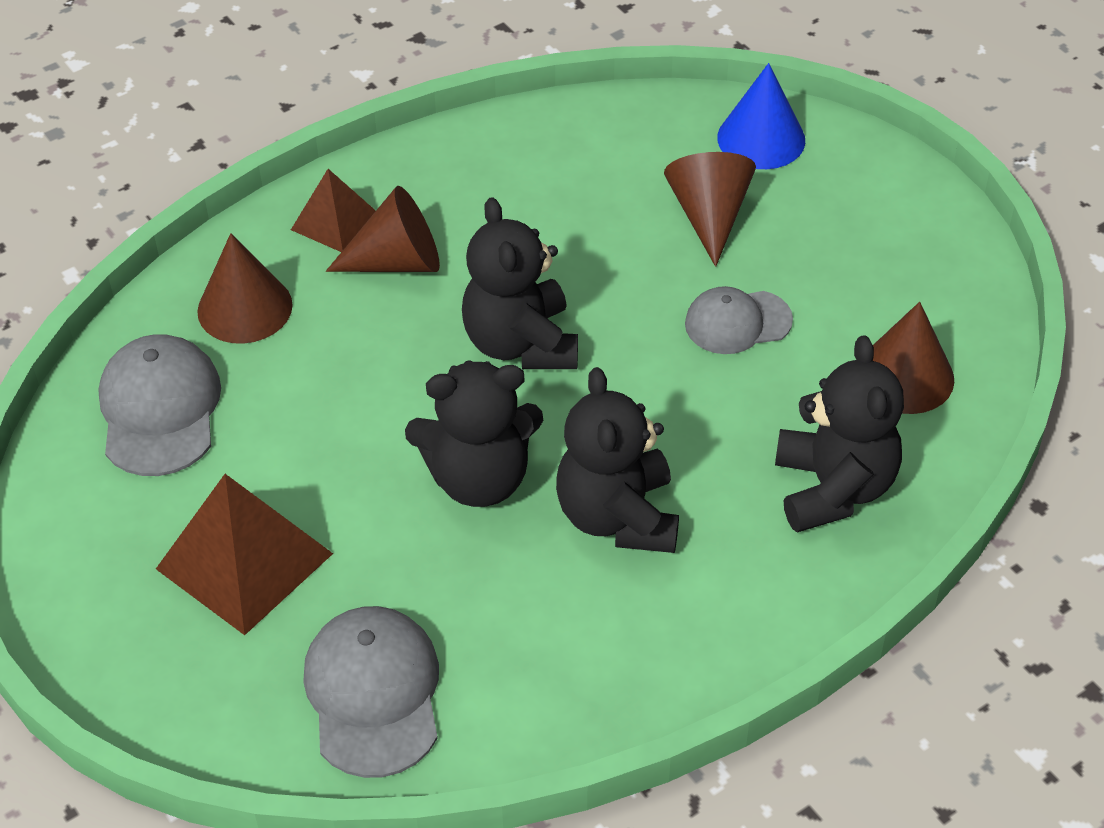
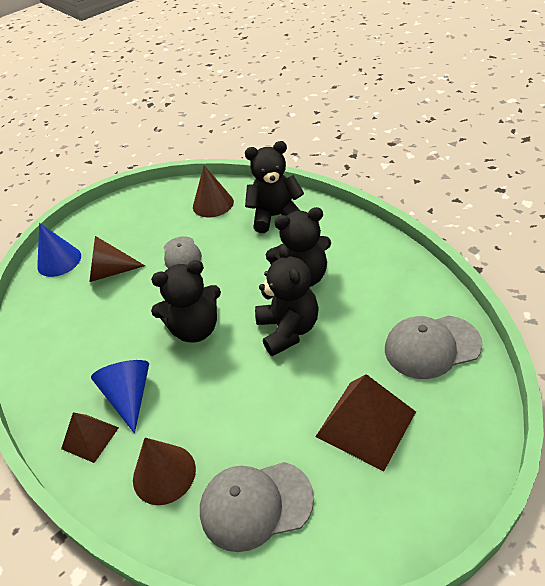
camera: 90 degrees left, 5 degrees down
(397, 261) = (129, 396): brown cone -> blue cone

